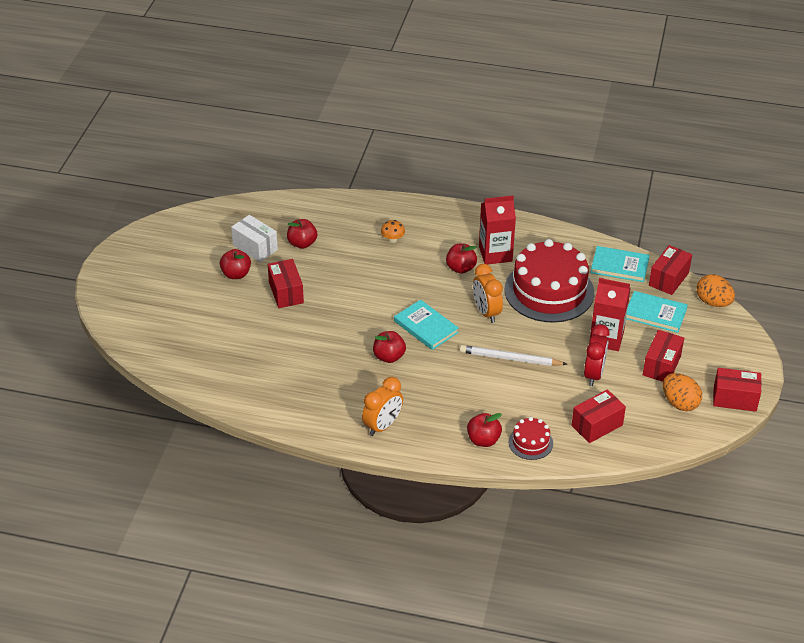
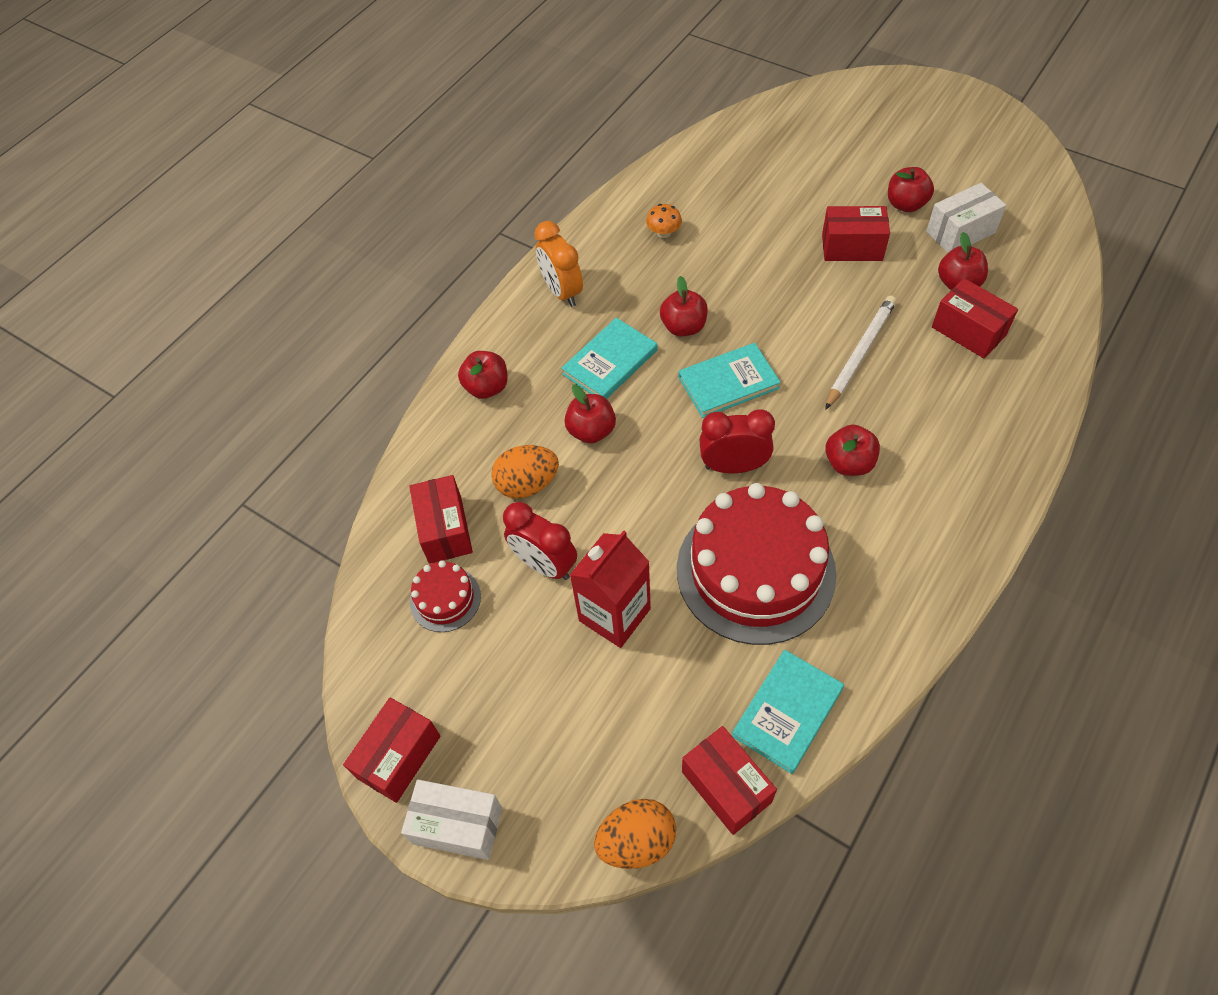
camera: 115 degrees right, 15 degrees up
(392, 239) = (944, 393): orange mushroom -> orange mushroom (664, 233)
(486, 312) = (733, 466): orange clock -> red clock
(492, 379) = (591, 431): none -> red apple
(495, 254) = (873, 523): red carton -> none
(510, 358) = (623, 466): white pencil -> white pencil (860, 353)
(530, 442) = (456, 438): red cake -> red cake (445, 599)
(655, 314) = (643, 719): turquoise book -> turquoise book (610, 362)
(661, 365) = (520, 673): red box -> red box (968, 331)
(680, 403) = (431, 664): orange egg -> orange egg (527, 484)
(750, 365) = (457, 825): none -> white box

